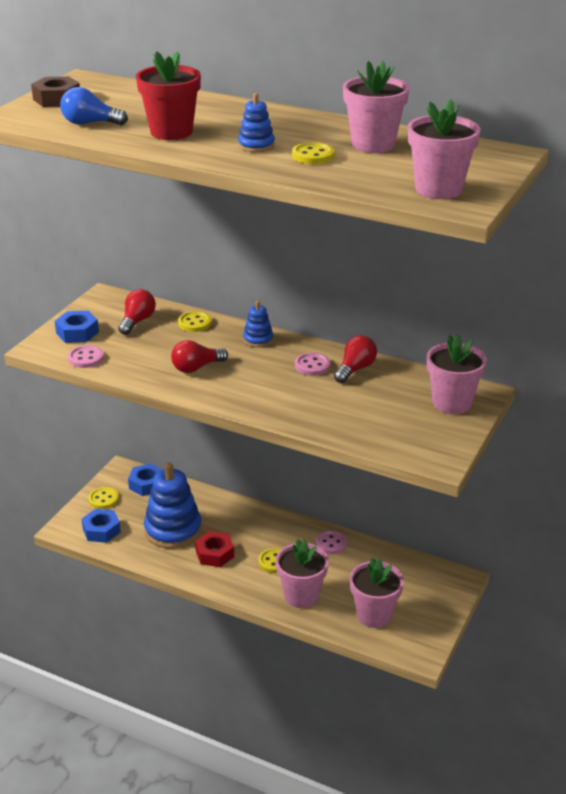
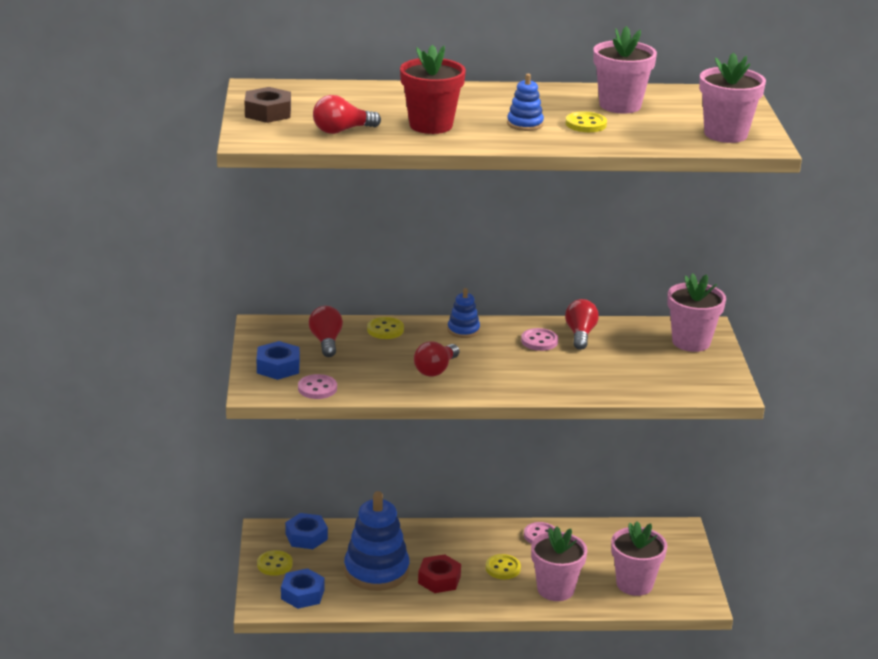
camera: 30 degrees left, 5 degrees down
(90, 123) = (342, 131): blue light bulb -> red light bulb

